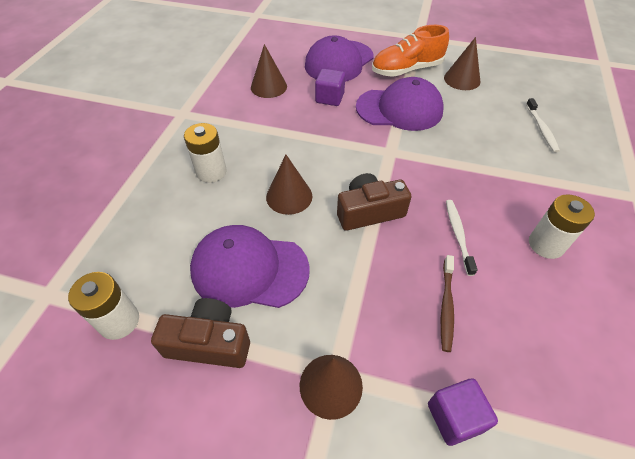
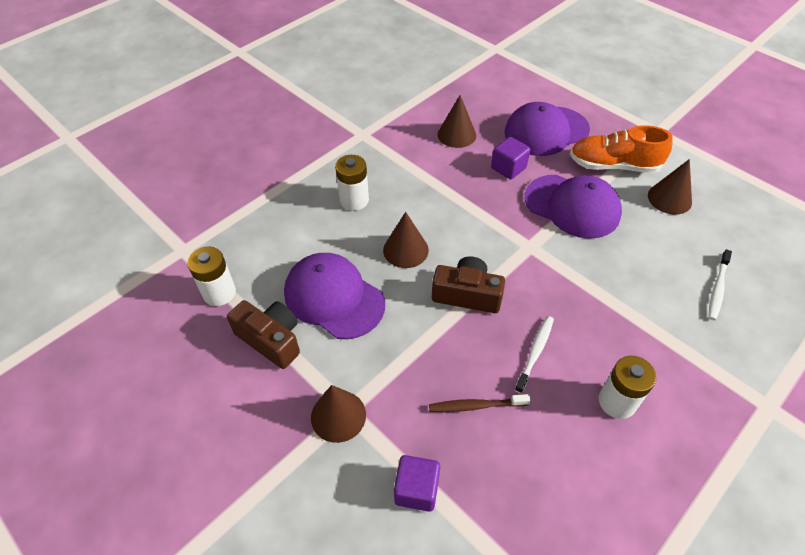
camera: 30 degrees right, 0 degrees up
(446, 306) = (475, 406): brown toothbrush -> brown toothbrush turned 45 degrees clockwise

